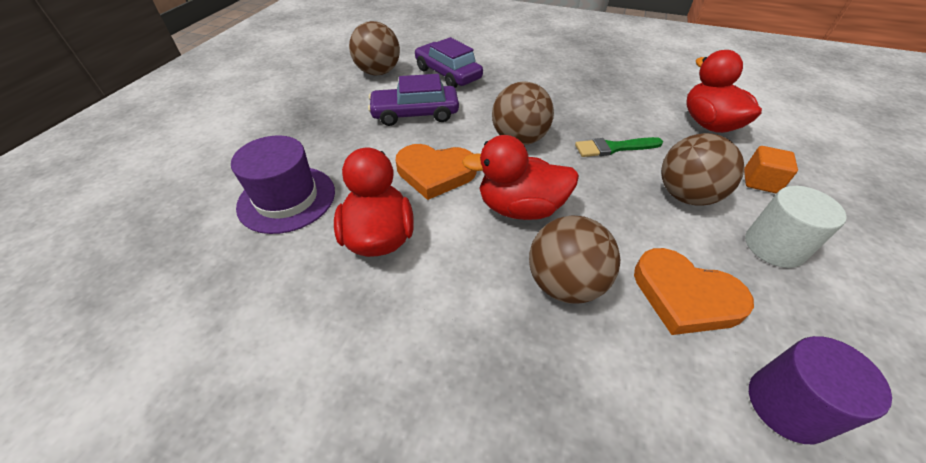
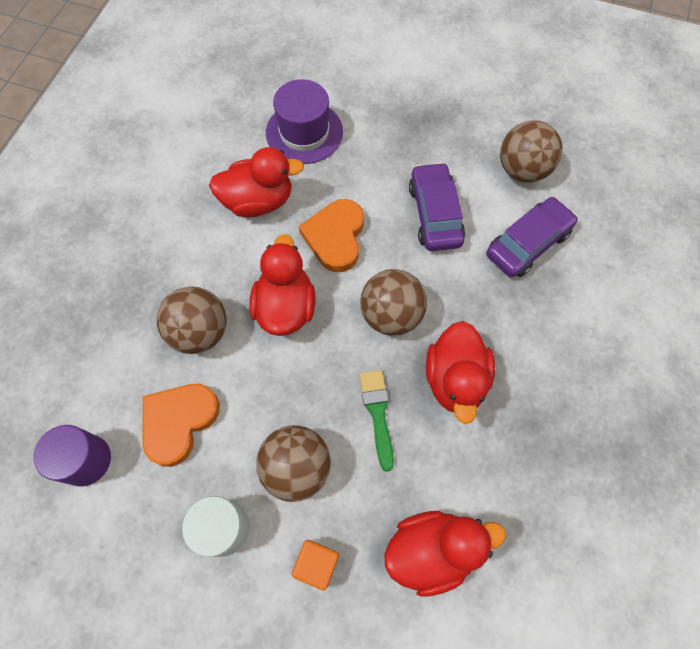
camera: 90 degrees right, 20 degrees up
(571, 109) = (455, 379): none -> red duck

